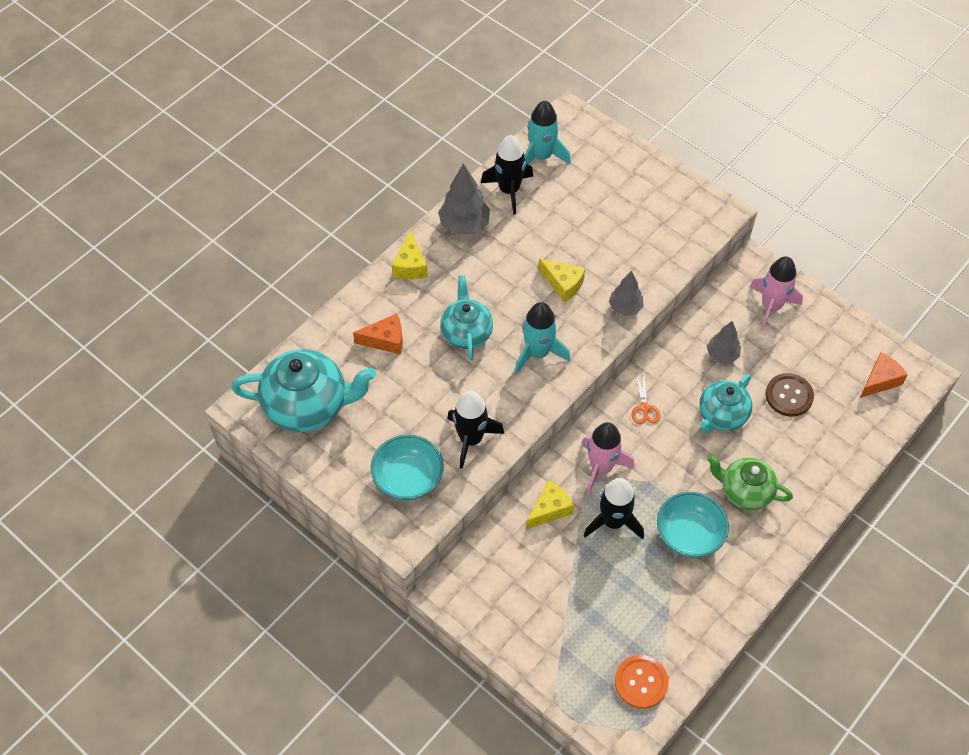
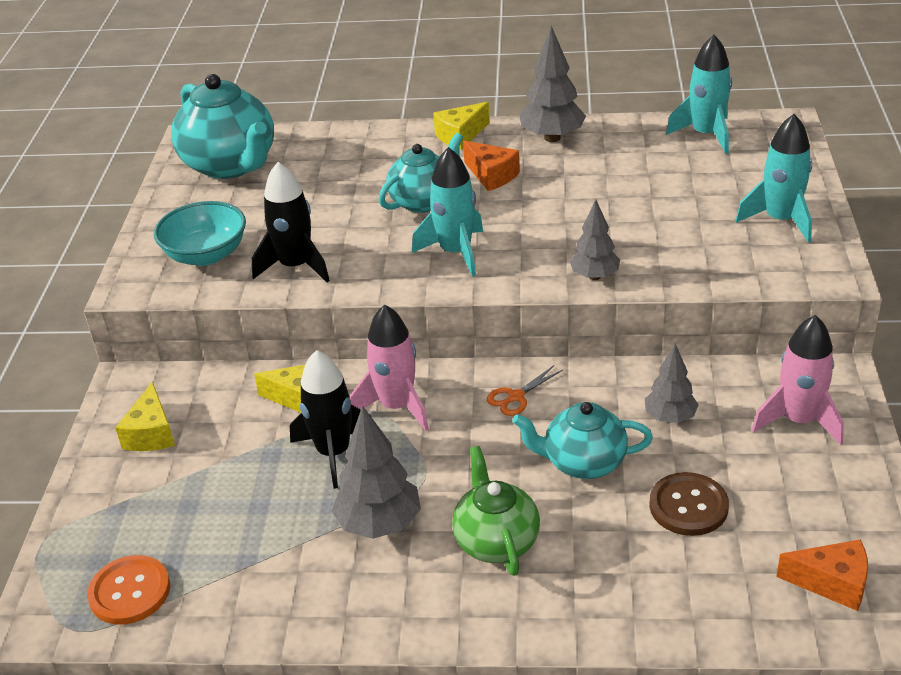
camera: 55 degrees right, 20 degrees down
(385, 340) = (355, 165): orange cheese -> orange cheese (491, 175)
(509, 190) = (633, 139): black rocket -> none
(563, 284) = (566, 224): yellow cheese -> yellow cheese (151, 433)
(656, 194) = (780, 220): none -> turquoise rocket
(689, 535) = (379, 524): turquoise bowl -> grey tree

